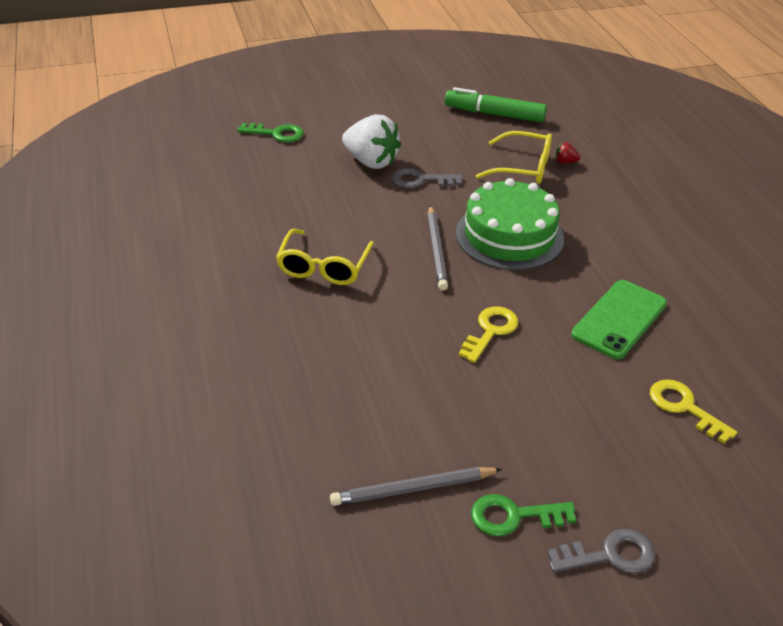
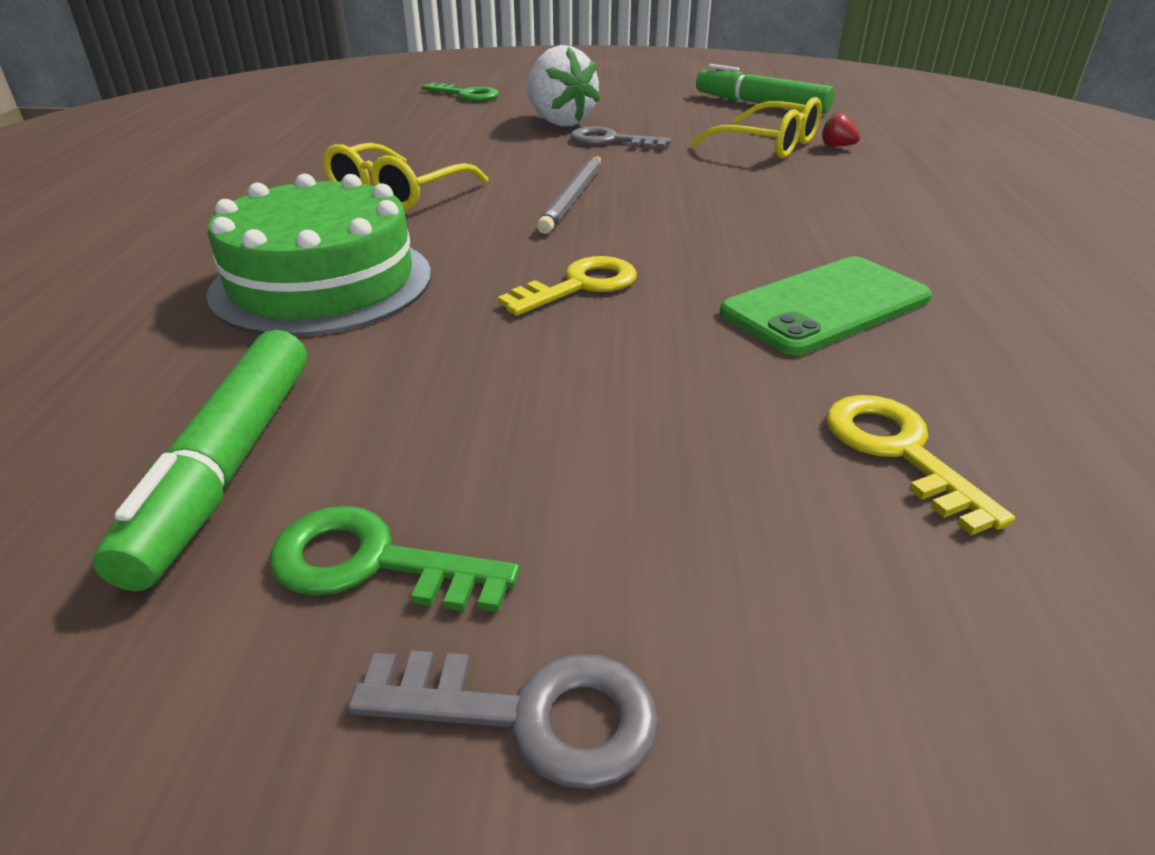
camera: 20 degrees right, 5 degrees down
(413, 489) = (228, 467): grey pencil -> green marker
(509, 236) = (697, 197): green cake -> green cake (322, 282)

